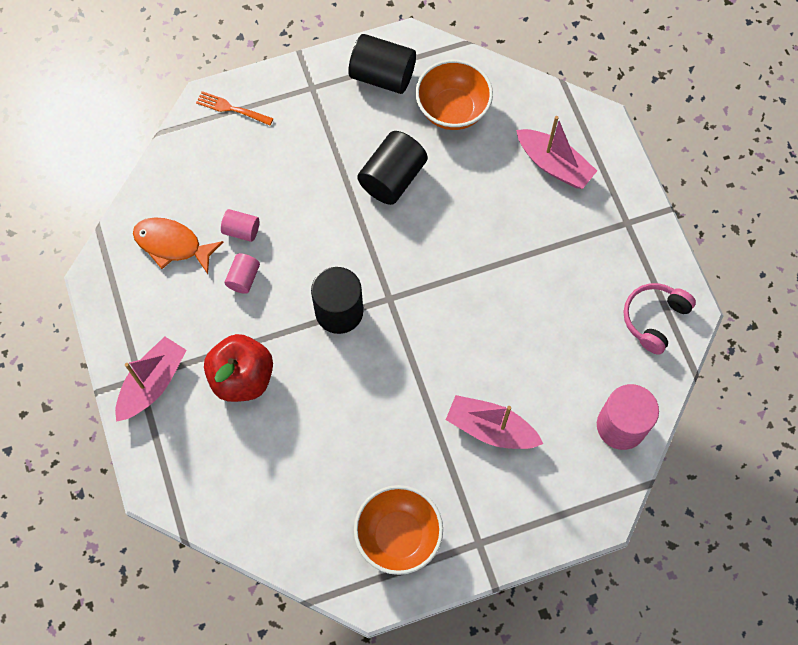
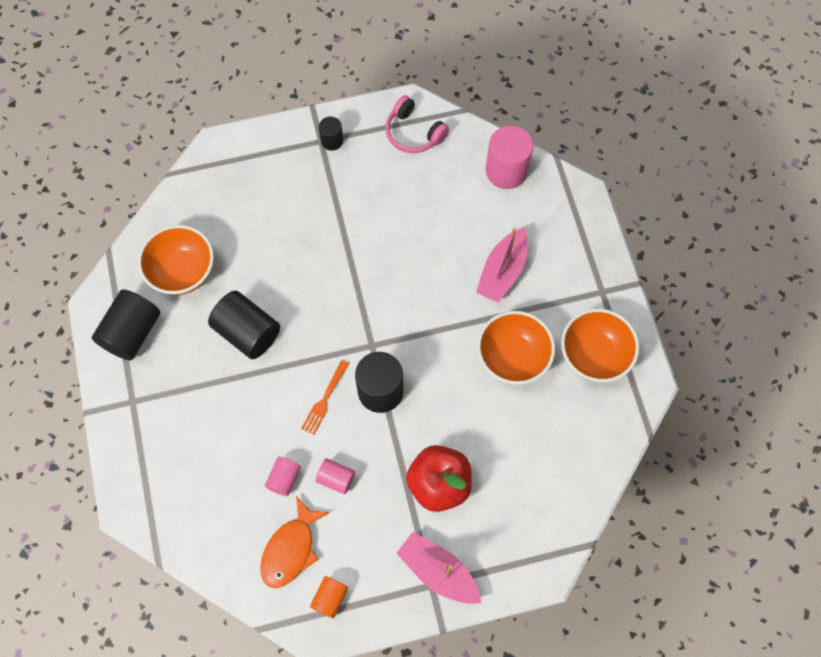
camera: 85 degrees left, 0 degrees up
(126, 285) = (330, 598): none -> orange cylinder
(232, 109) = (143, 483): orange fork -> orange fork (325, 399)
(388, 445) = (513, 358): none -> orange bowl
(553, 165) = (255, 192): pink boat -> none
(629, 234) = (332, 141): none -> black cylinder

